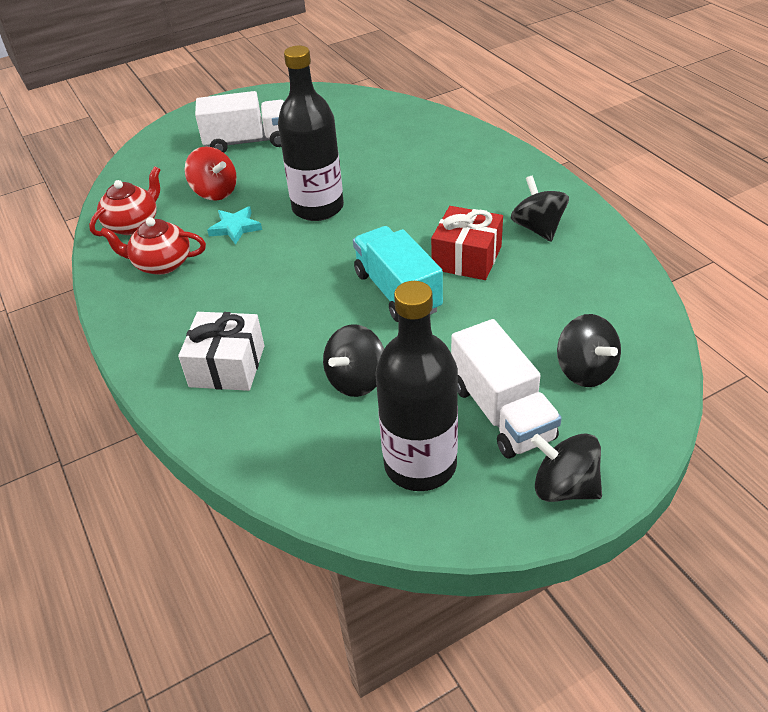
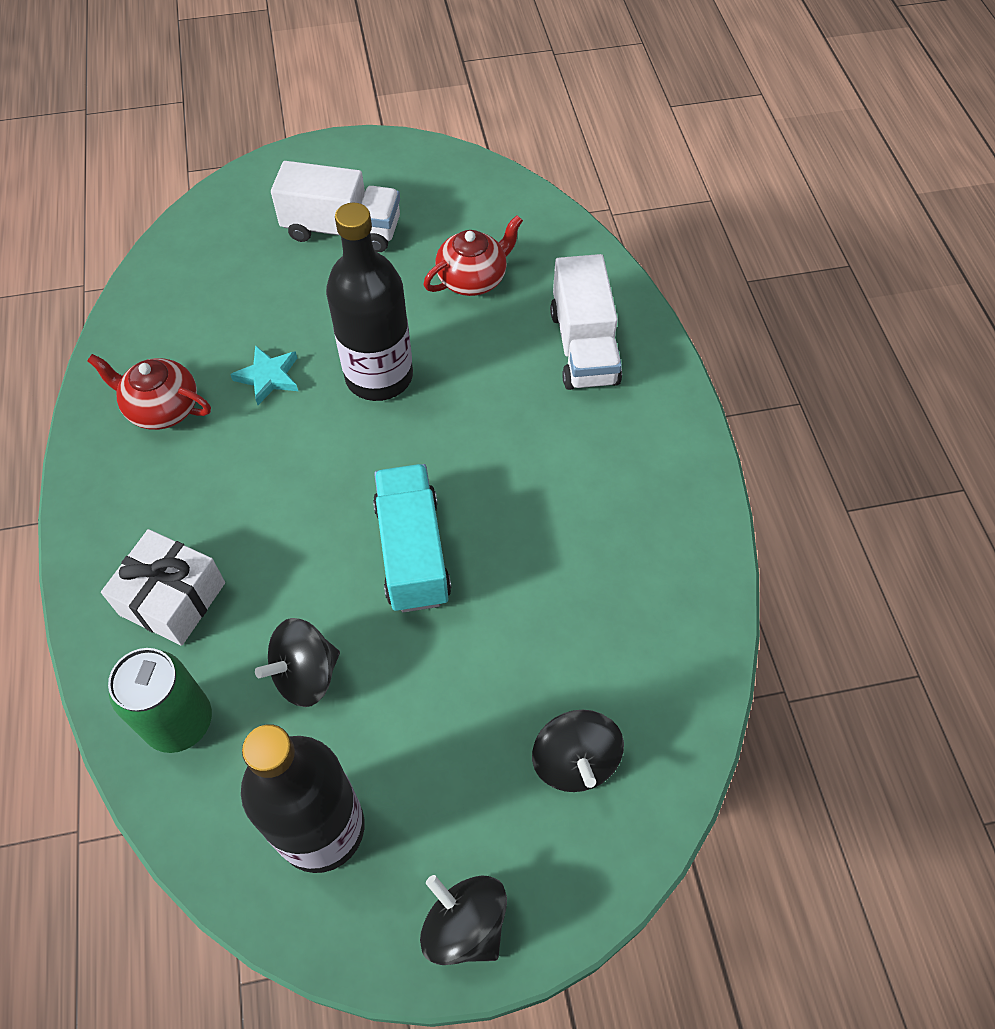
camera: 15 degrees right, 15 degrees up
(133, 224) = (155, 330): red teapot -> red teapot (473, 279)
(215, 192) = (268, 307): red spinning top -> none
(272, 435) = (179, 722): none -> green can
(467, 258) = (520, 526): red gift -> none
(502, 412) = (447, 787): white truck -> white truck (583, 347)
(538, 228) = (632, 506): black spinning top -> none

